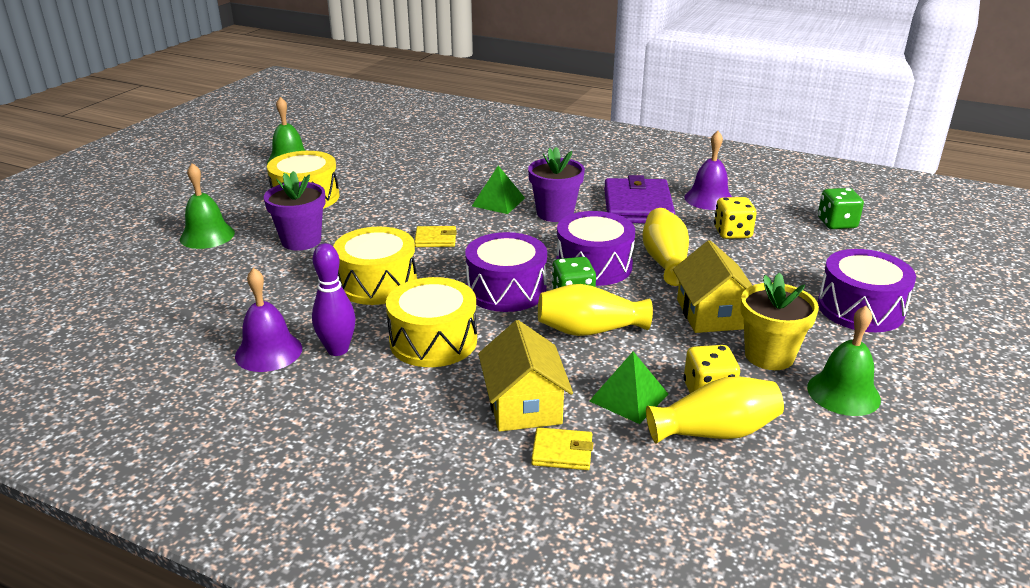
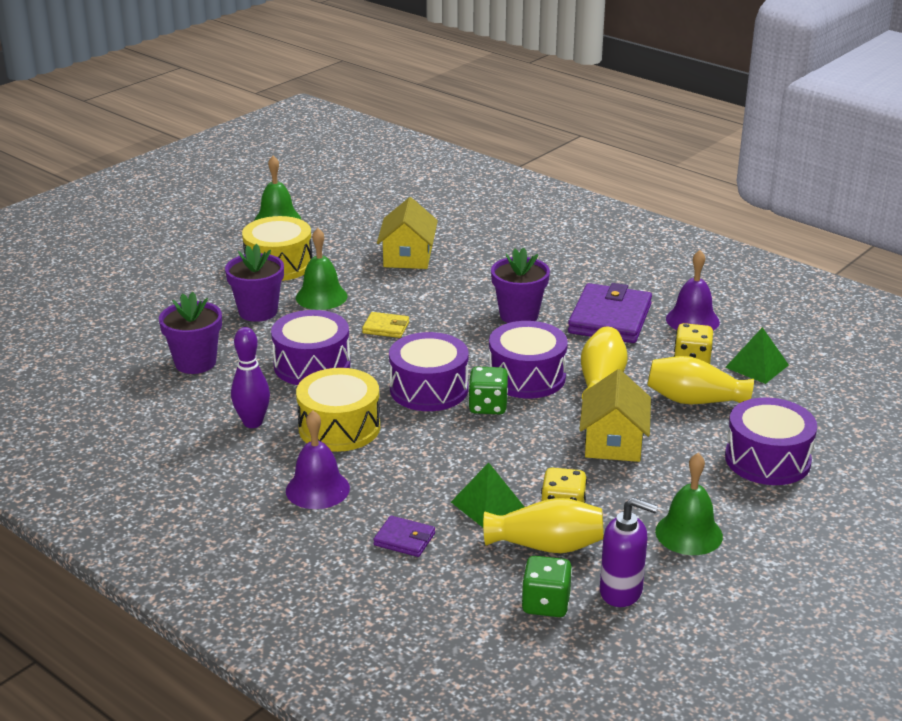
camera: 15 degrees right, 0 degrees up
(207, 236) = (173, 294): green bell -> green bell (321, 297)
(252, 297) = (195, 363): none -> purple flower pot
(268, 352) = (193, 415): purple bell -> purple bell (317, 489)
(377, 283) = (312, 365): yellow drum -> purple drum
(498, 202) = (468, 294): green pyramid -> green pyramid (757, 366)
(524, 405) = (392, 496): yellow house -> yellow house (408, 256)
(562, 452) = (404, 539): yellow wallet -> purple wallet
(589, 330) = (486, 440): yellow vase -> yellow vase (694, 400)
(769, 356) = (642, 489): yellow flower pot -> none
(823, 470) = (621, 592): none -> purple soap dispenser
(836, 223) = (813, 367): green dice -> green dice (546, 604)

